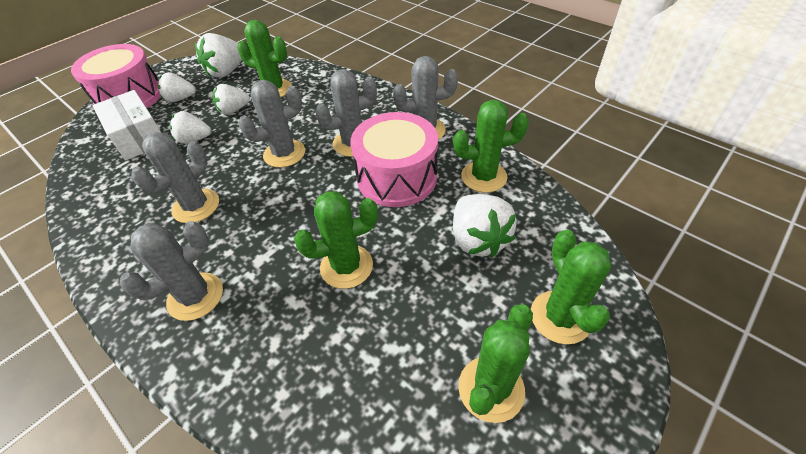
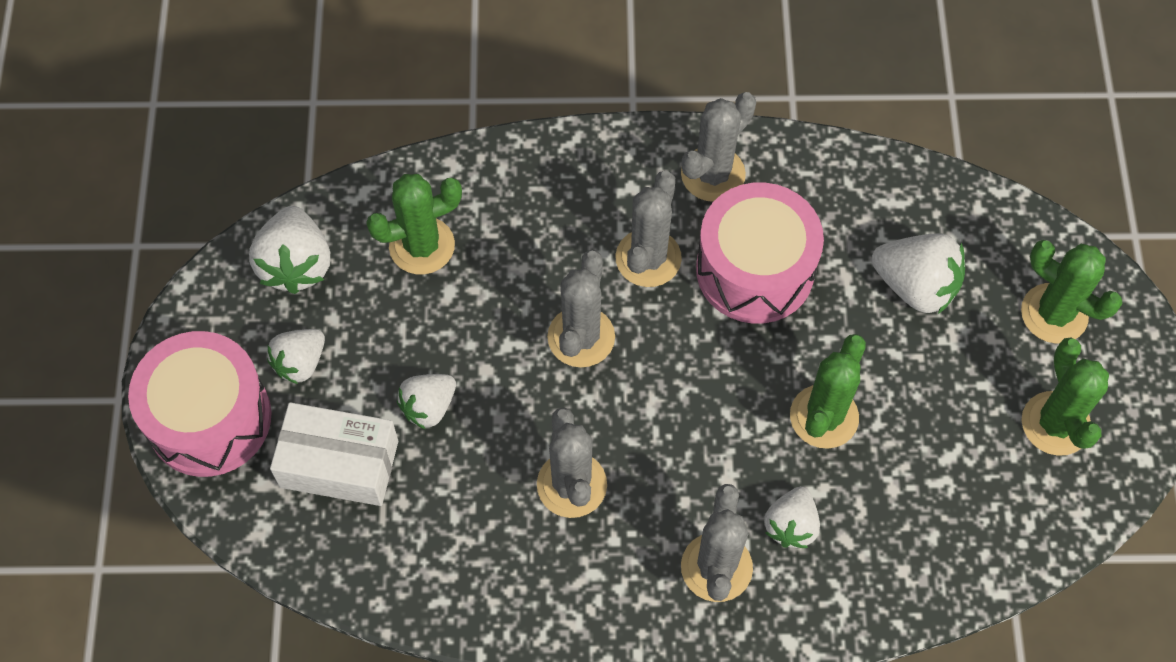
camera: 45 degrees left, 15 degrees up
(234, 110) = (414, 323): white strawberry -> white strawberry (791, 525)
(484, 177) = (847, 198): green cactus -> none

